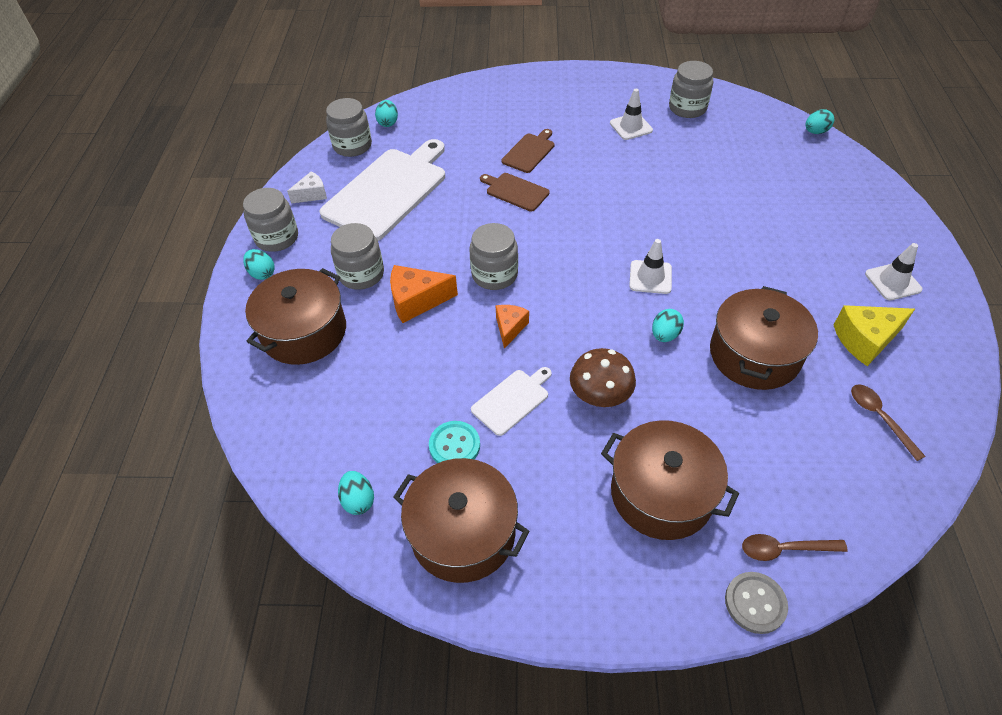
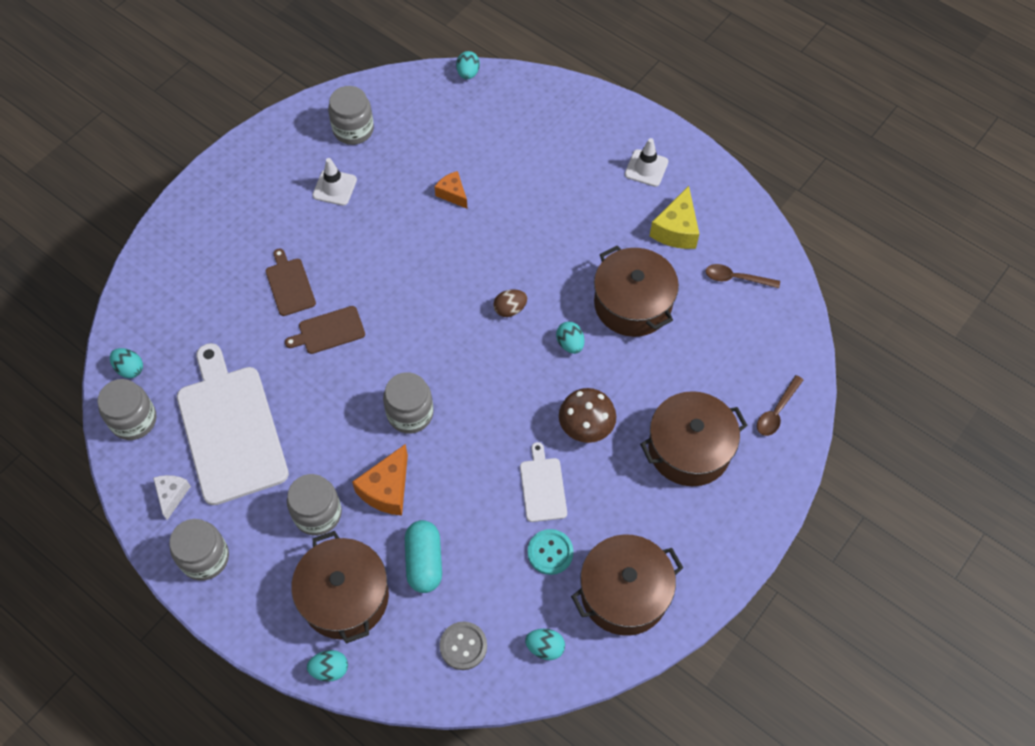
camera: 55 degrees left, 10 degrees up
(262, 273) = (241, 594): turquoise egg -> turquoise egg (330, 669)
(373, 362) = (424, 561): none -> turquoise capsule
(510, 328) = (474, 441): orange cheese -> orange cheese (452, 194)
(650, 277) = (510, 309): white traffic cone -> brown egg
(755, 603) = (796, 457): grey button -> grey button (463, 646)

